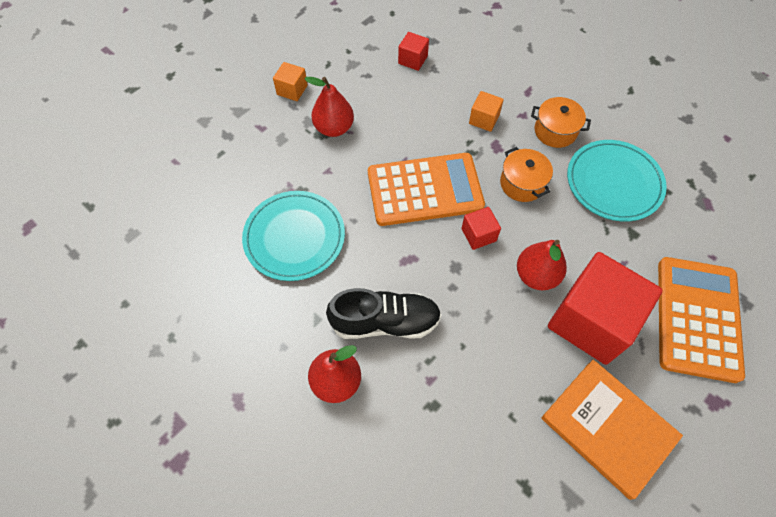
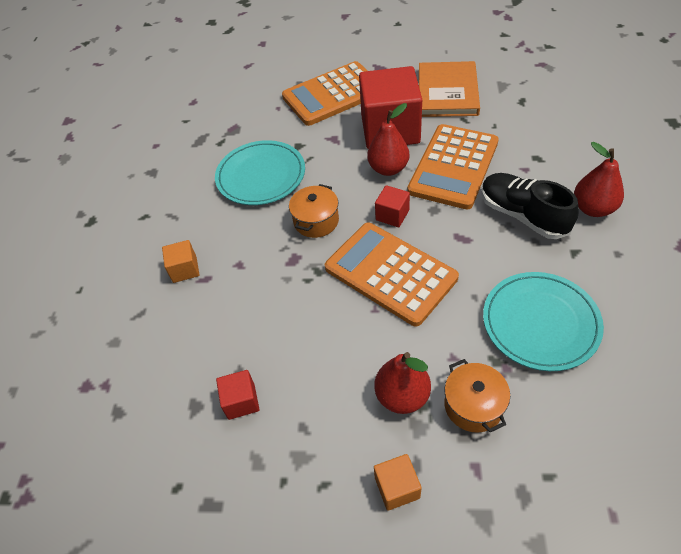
camera: 125 degrees left, 10 degrees down
(484, 119) = (270, 287): orange cube -> orange cube (184, 269)
(490, 326) = (453, 166): none -> orange calculator
(555, 131) = (238, 234): orange pot -> orange pot (473, 405)

